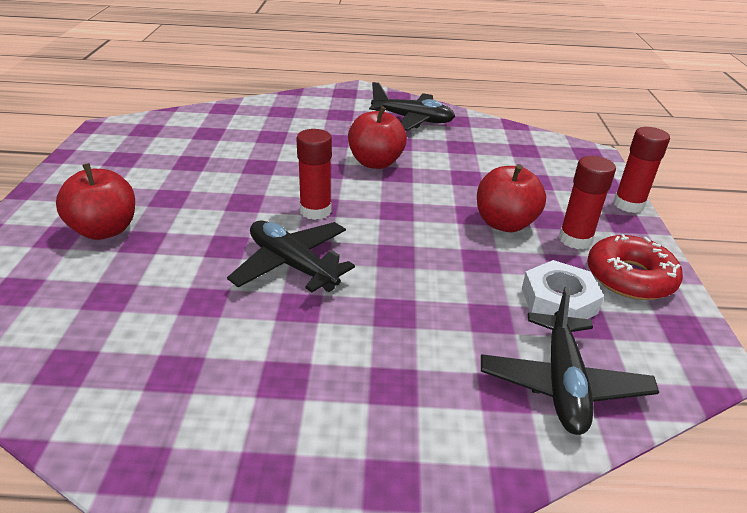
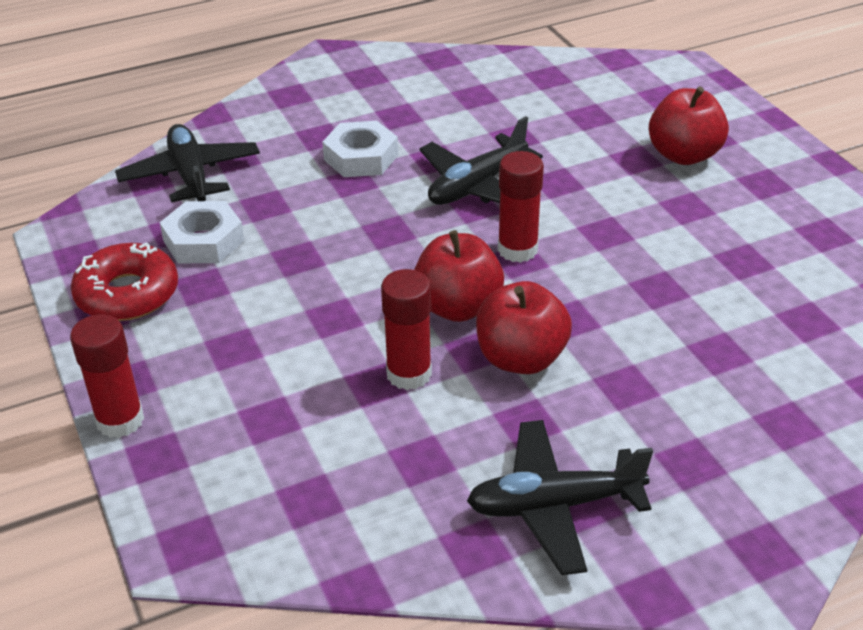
camera: 155 degrees right, 5 degrees up
(292, 265) = (477, 186): black plane -> black plane turned 120 degrees clockwise
(368, 335) = (361, 157): none -> white nut
(504, 223) = (288, 316): red apple -> red apple (458, 307)
(575, 239) = (194, 324): red glue stick -> red glue stick (409, 374)

